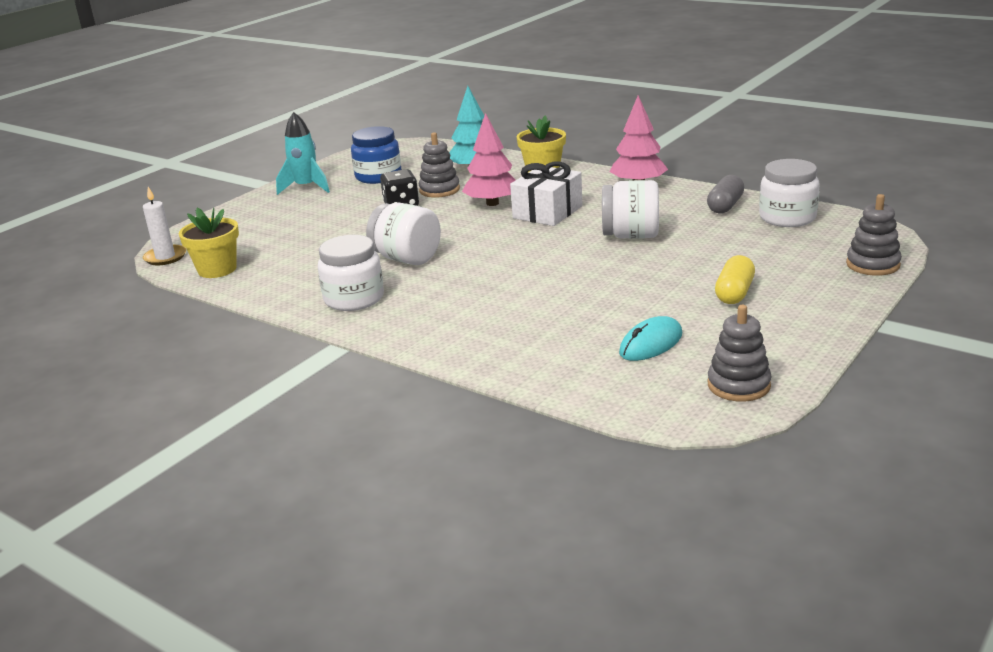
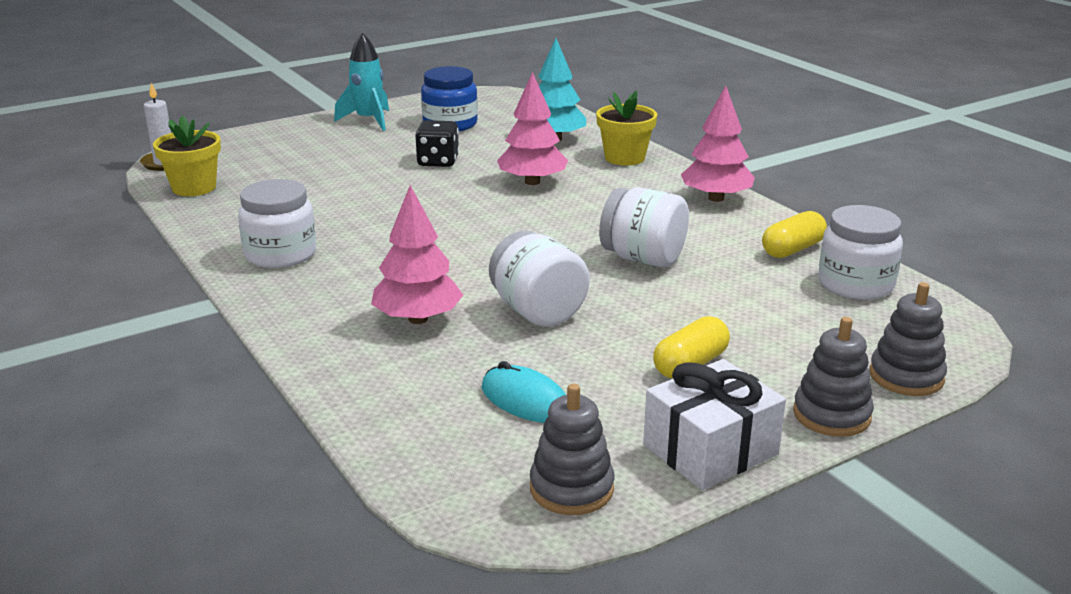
camera: 20 degrees right, 0 degrees up
(407, 259) = (379, 223): white jar -> white jar (538, 312)
(439, 190) = (494, 154): grey stacking toy -> grey stacking toy (831, 415)
(515, 314) = (418, 319): none -> pink tree
(547, 212) = (580, 206): white gift -> white gift (710, 450)
(651, 344) = (526, 400): turquoise mouse -> turquoise mouse turned 60 degrees clockwise
(725, 206) = (792, 249): grey capsule -> yellow capsule

